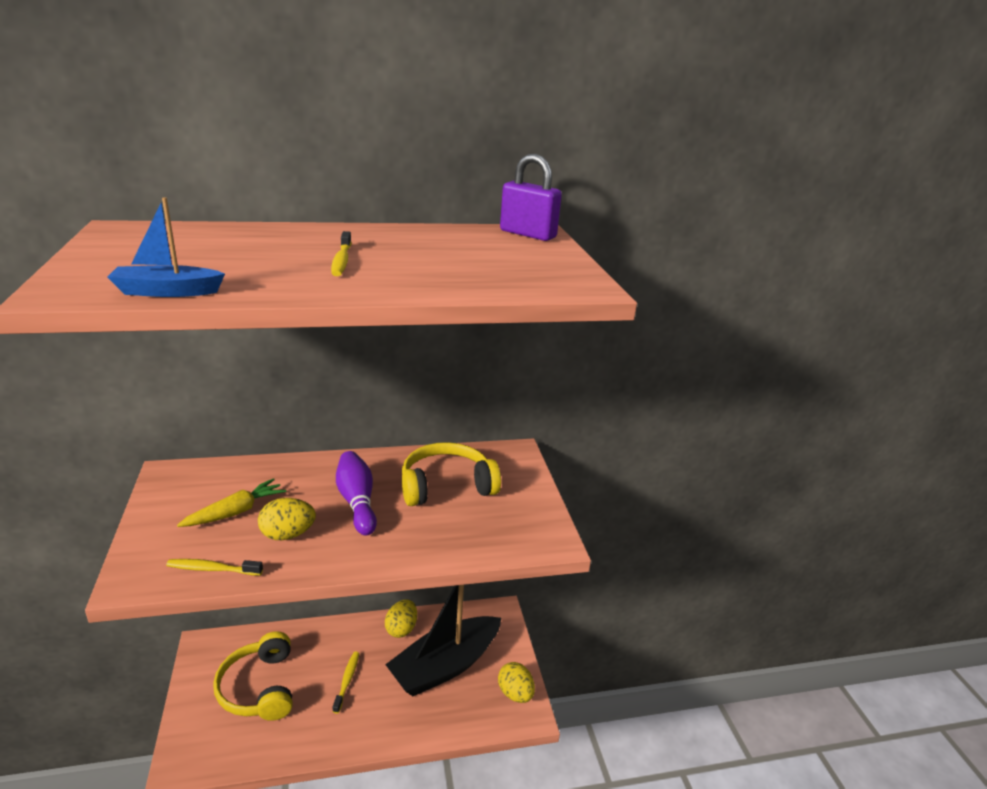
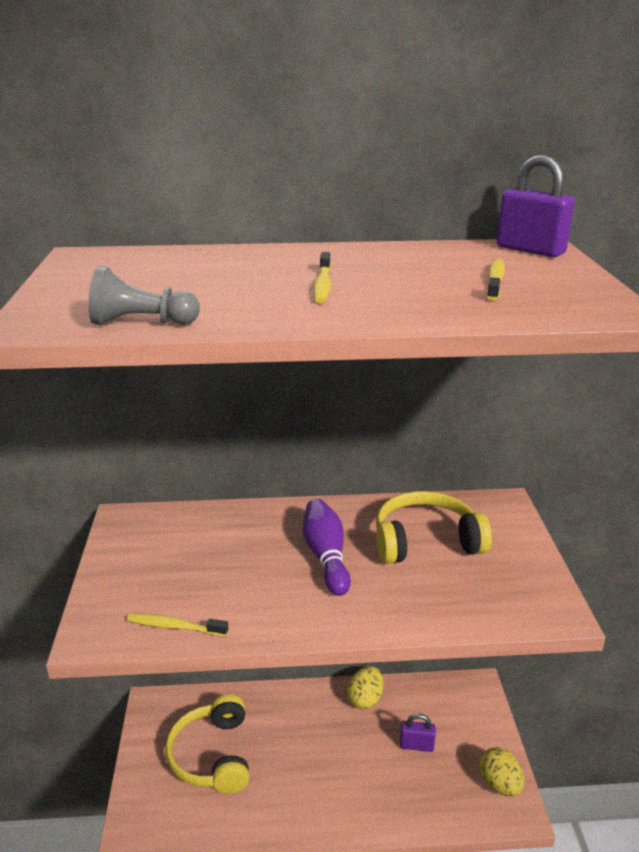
camera: 10 degrees right, 0 degrees up
(167, 292) = (141, 323): blue boat -> grey pawn
(235, 512) = (195, 563): yellow carrot -> none
(288, 534) = (252, 591): yellow egg -> none
(347, 681) = (307, 755): yellow toothbrush -> yellow toothbrush (495, 280)
(445, 666) = (416, 745): black boat -> purple padlock

